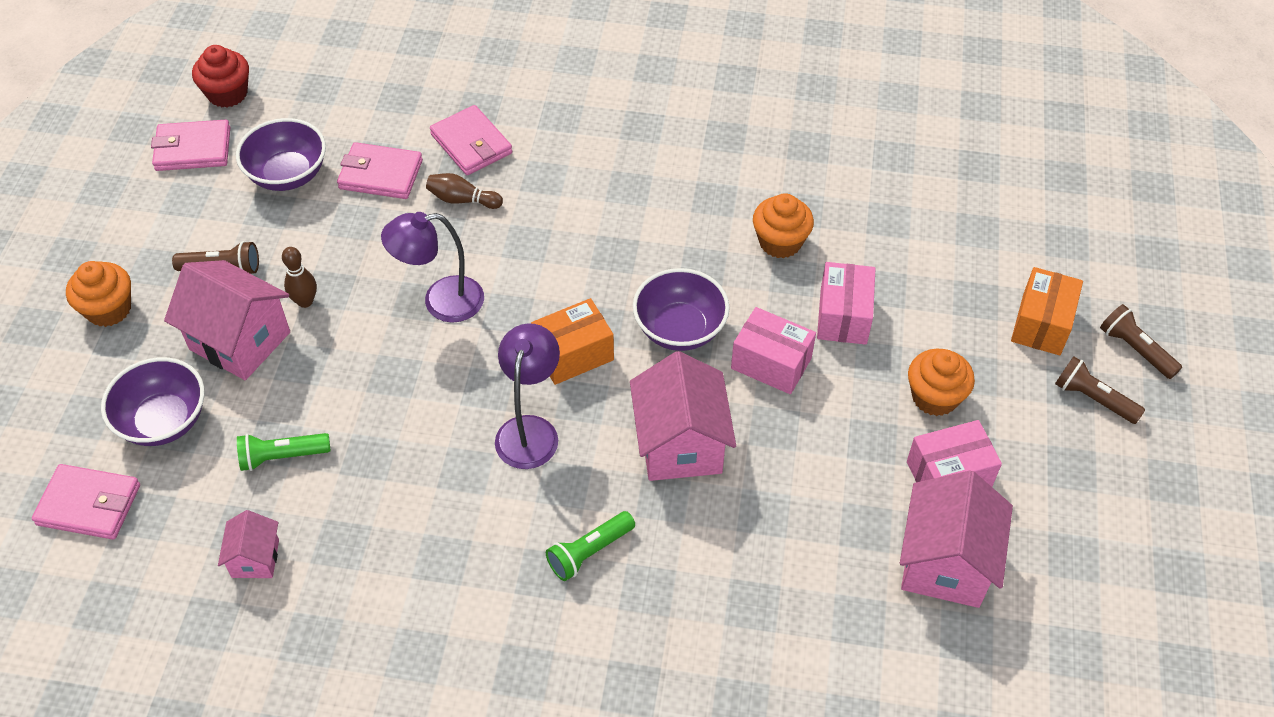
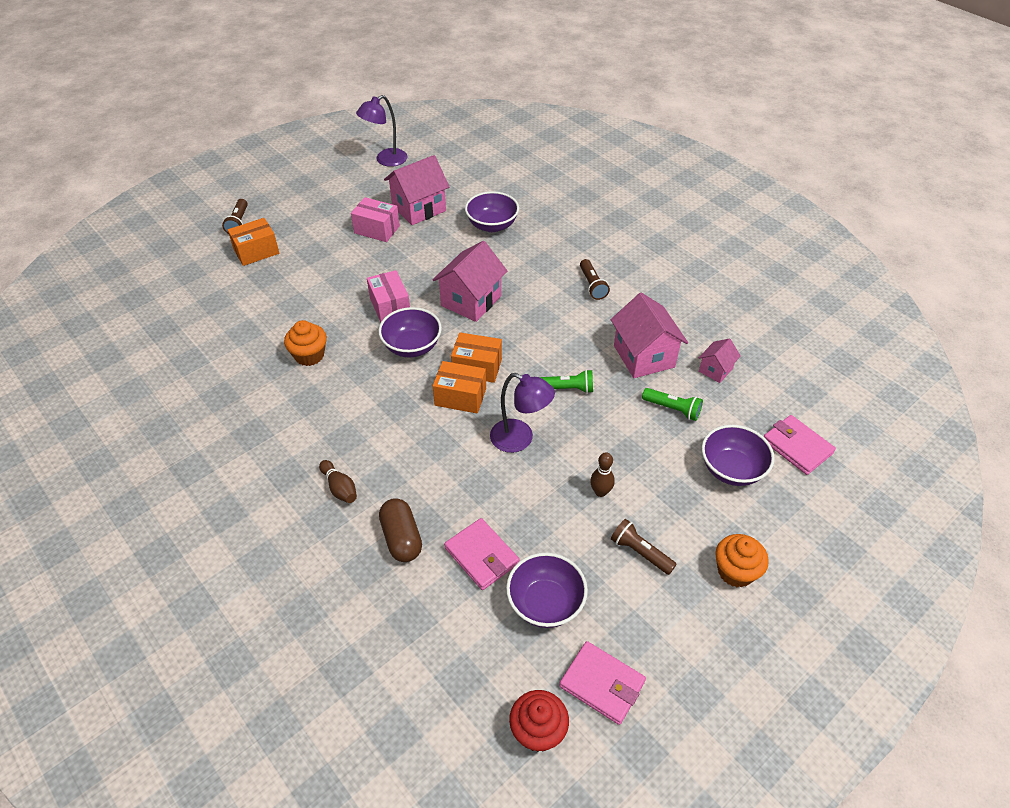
camera: 140 degrees left, 5 degrees down
(240, 341) = (658, 491): pink house -> pink house (644, 356)
(462, 200) = (447, 498): brown bowling pin -> brown bowling pin (340, 488)
(471, 144) = (401, 538): pink wallet -> brown capsule
(530, 430) = (534, 346): purple lamp -> purple lamp (386, 160)
(555, 306) = (460, 397): none -> orange box
(589, 552) = (554, 287): green flashlight -> green flashlight (567, 388)
(799, 612) = (492, 225): none -> purple bowl
(843, 316) = (331, 305): pink box -> none
(934, 397) = (341, 254): orange cupcake -> none
(1093, 398) = (283, 219): brown flashlight -> brown flashlight (592, 285)

